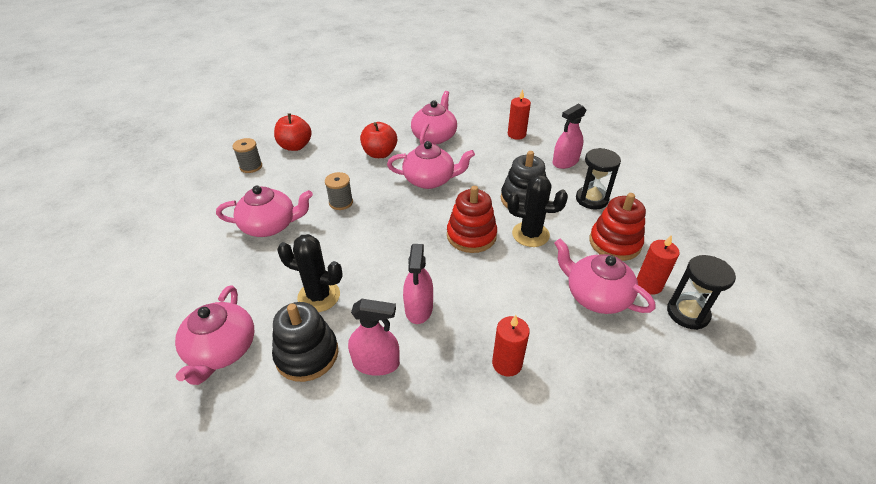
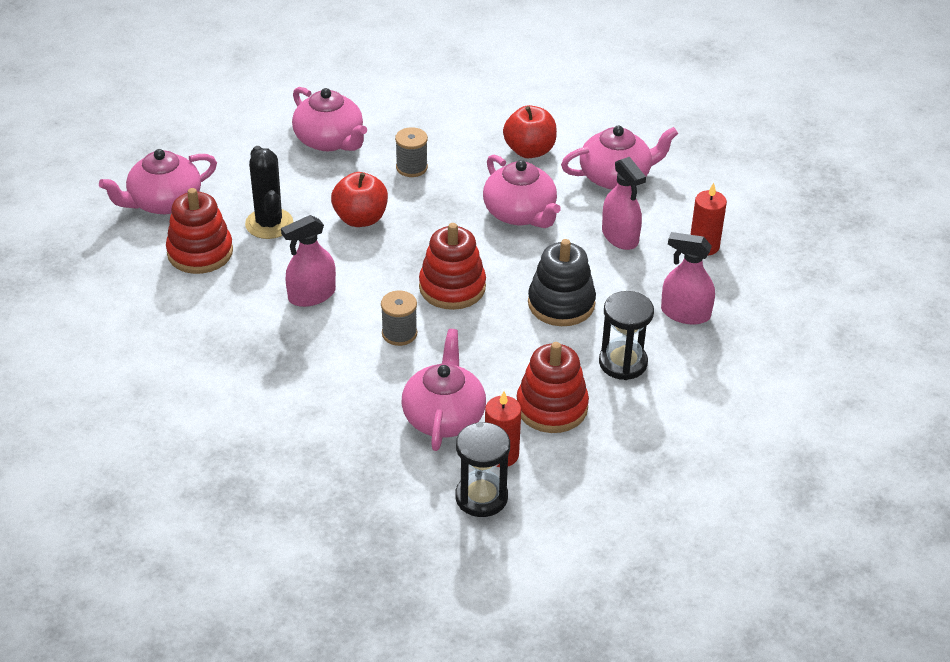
camera: 55 degrees right, 0 degrees up
(251, 166) = (404, 73): grey spool -> grey spool (399, 333)
(295, 146) = (473, 81): red apple -> red apple (360, 219)
(307, 354) = (200, 252): black stacking toy -> red stacking toy
(376, 363) = (225, 298): pink spray bottle -> pink spray bottle (620, 236)
(507, 363) = (294, 381): red candle -> none
(530, 234) = (499, 332): black cactus -> none

